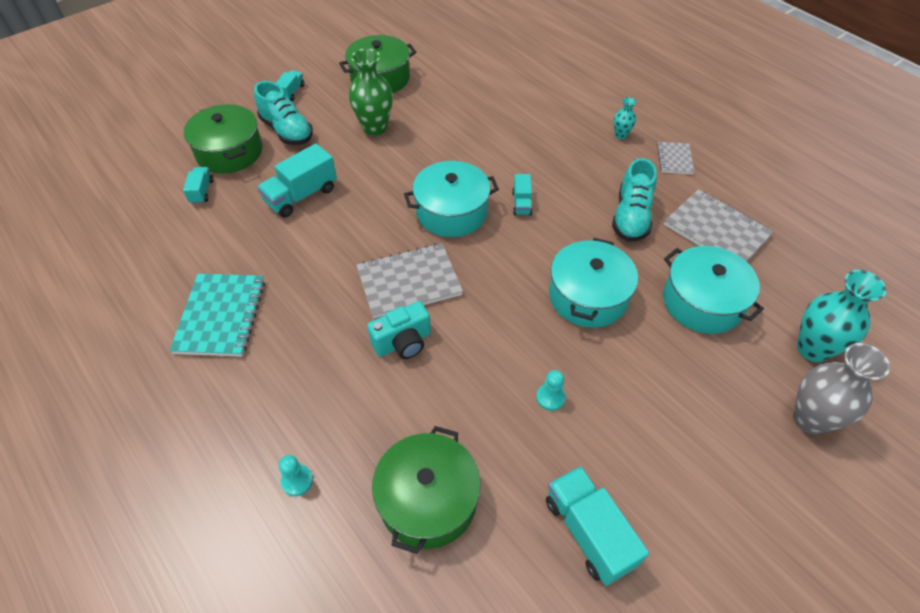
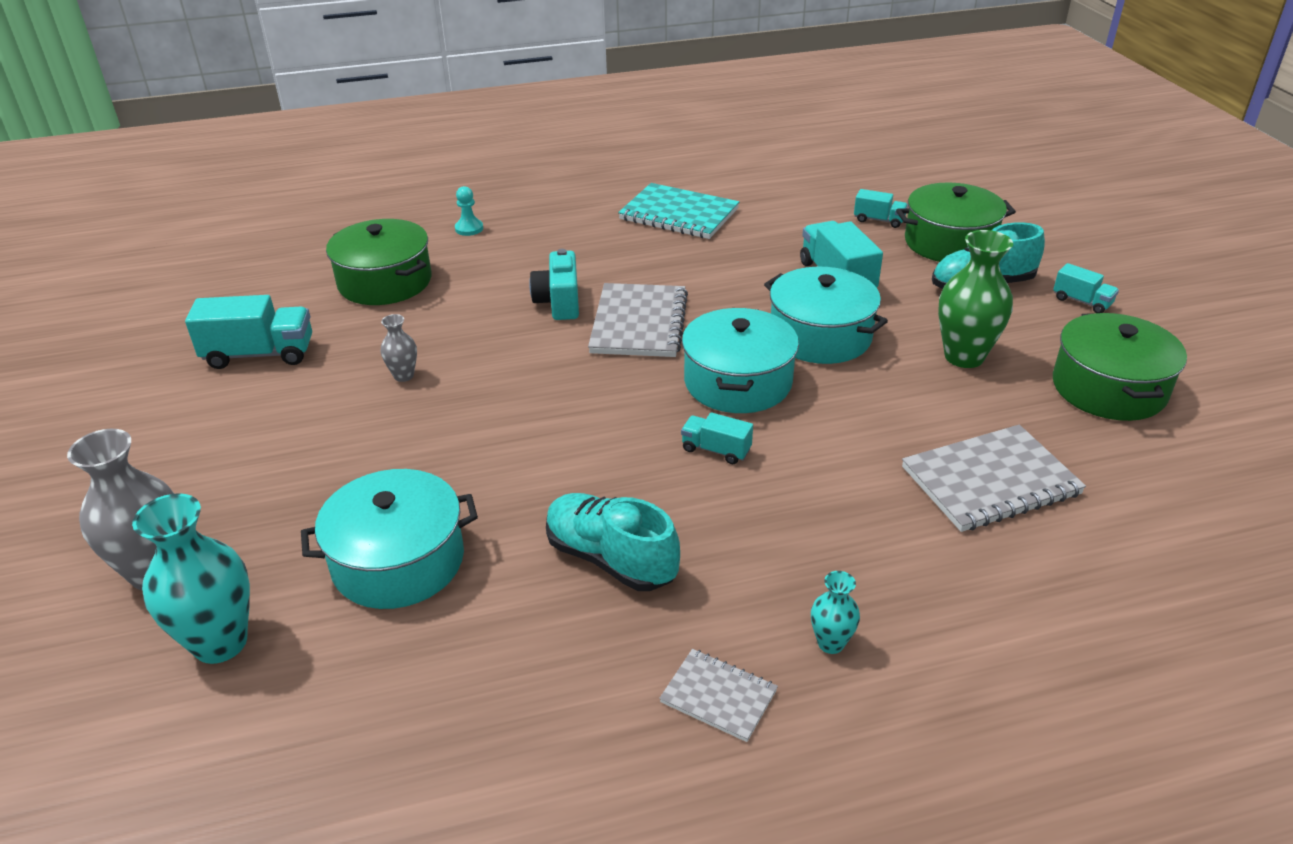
camera: 115 degrees right, 15 degrees down
(550, 397) = (403, 376): turquoise pawn -> grey vase
(588, 296) = (504, 452): turquoise pot -> turquoise pot (820, 336)
(716, 230) = (506, 657): grey notebook -> grey notebook (990, 481)

